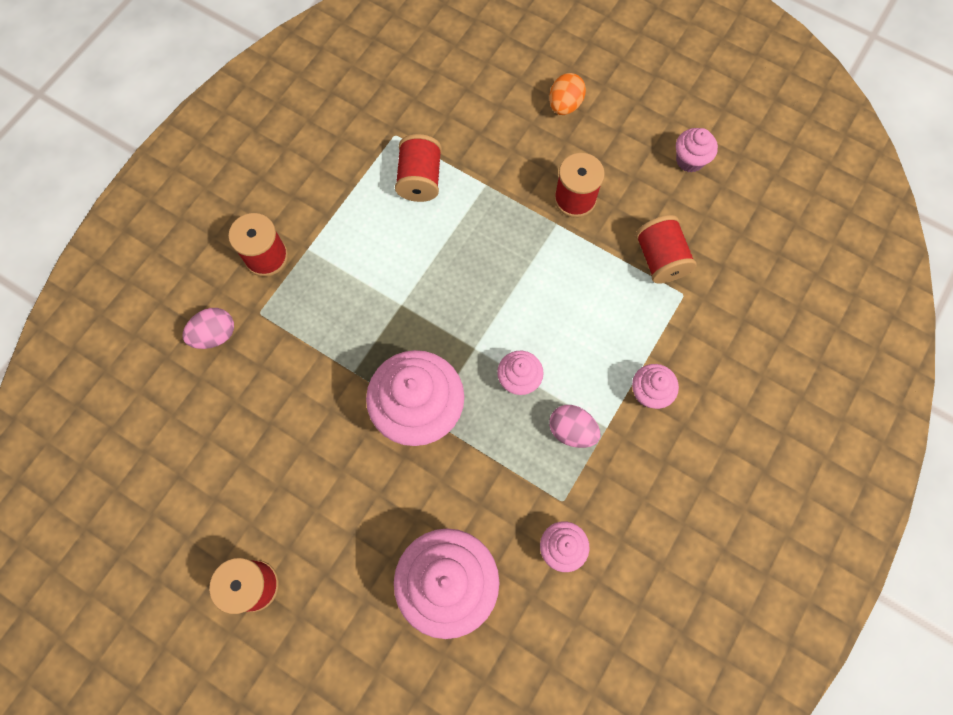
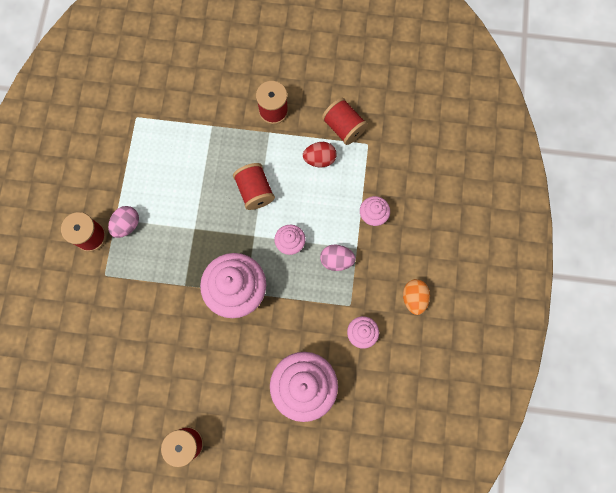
camera: 25 degrees left, 5 degrees up
(215, 335) = (83, 302): pink egg -> pink egg (127, 225)
(420, 180) = (167, 141): red spool -> red spool (255, 191)
(564, 105) = (238, 49): orange egg -> orange egg (414, 298)
(608, 286) = (319, 159): none -> red egg
(689, 160) = (334, 54): pink cupcake -> none

